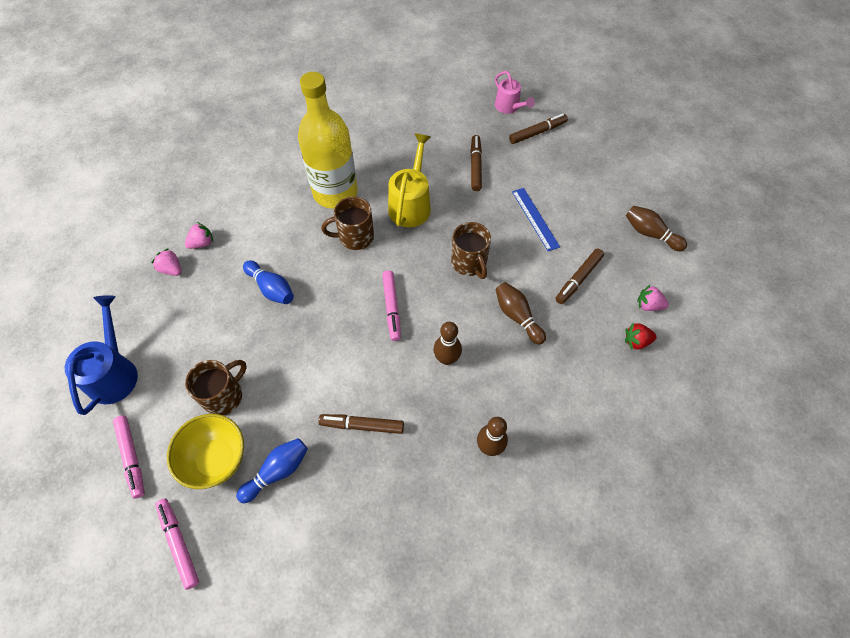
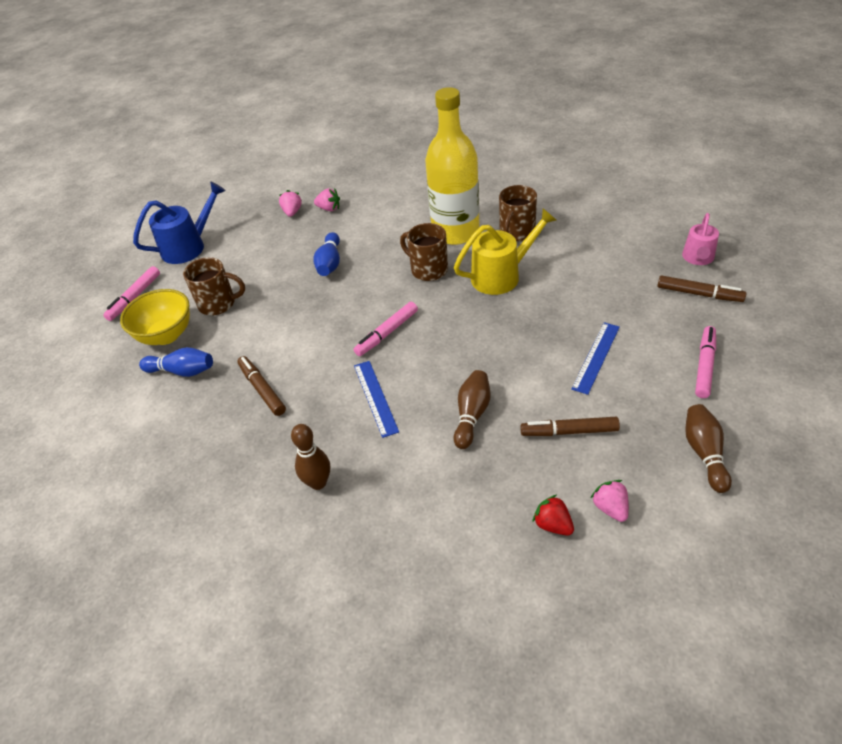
camera: 55 degrees right, 15 degrees down
(179, 543) = (90, 362): pink marker -> pink marker (705, 366)
(446, 358) = (375, 397): brown bowling pin -> blue ruler
(469, 263) = (488, 348): brown mug -> brown mug (516, 232)
(475, 166) = (597, 283): brown marker -> none

